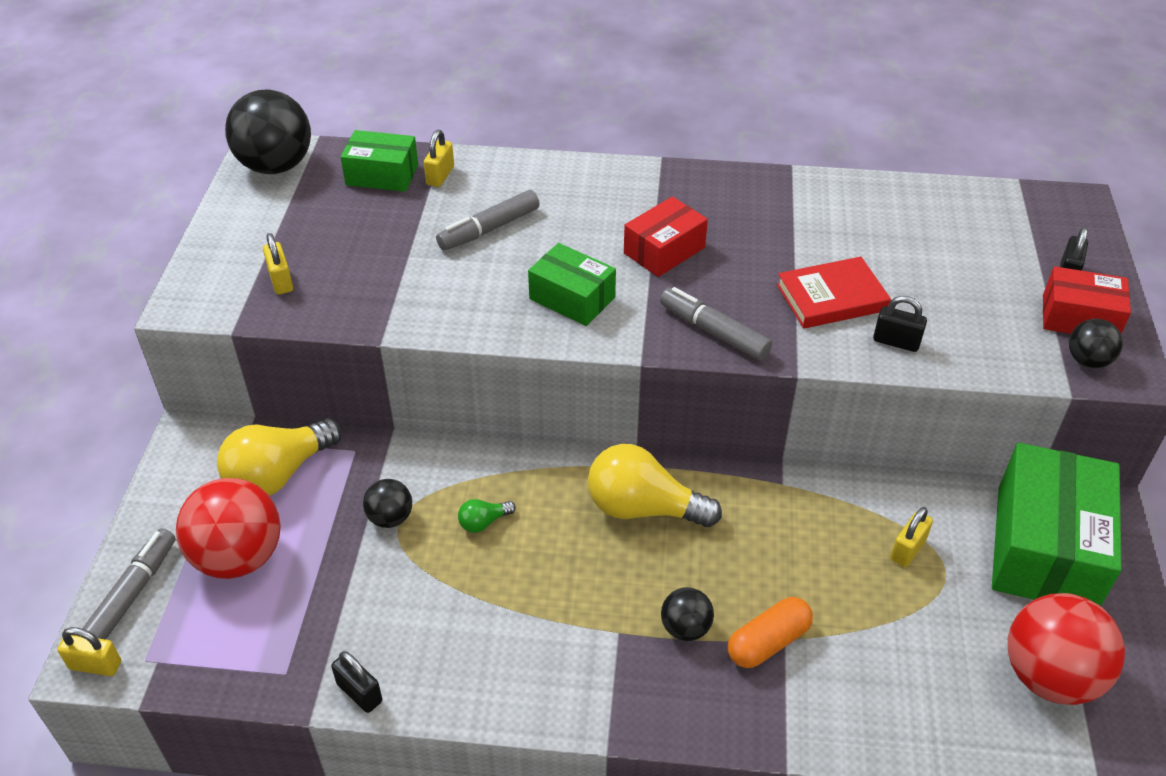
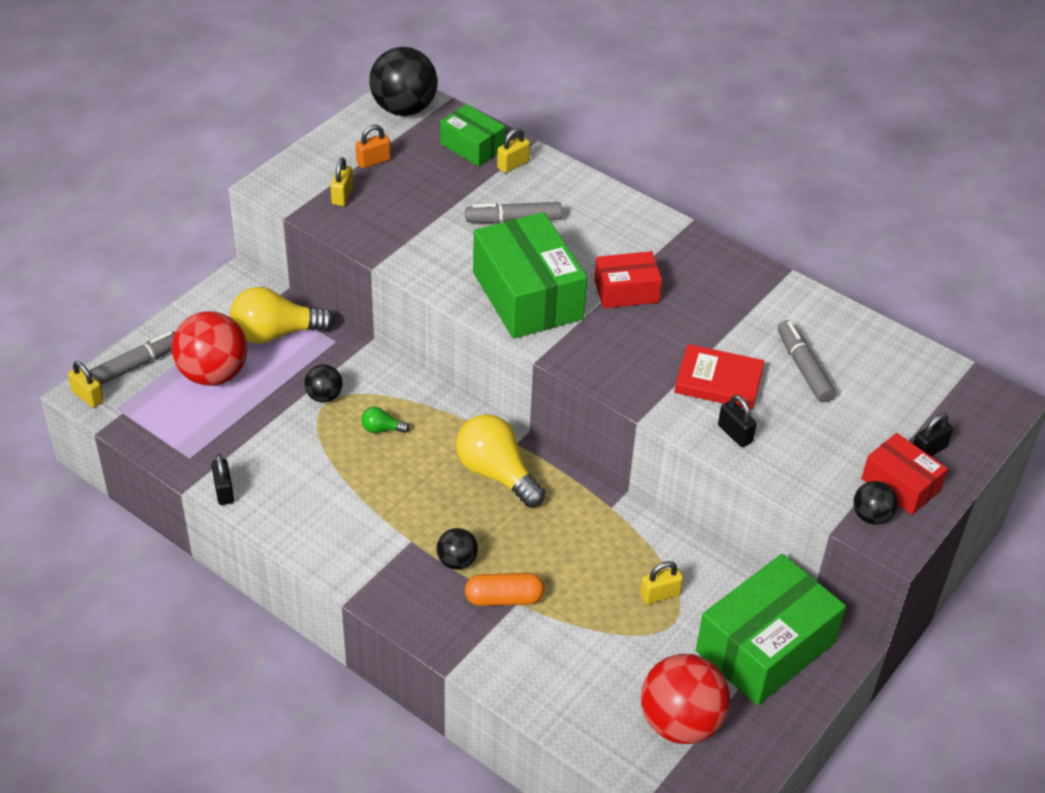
camera: 30 degrees right, 0 degrees up
(286, 231) = (373, 161): none -> orange padlock
(572, 298) = (527, 295): green box -> green box, size x1.80
(714, 332) = (606, 365): grey marker -> grey marker (803, 368)

